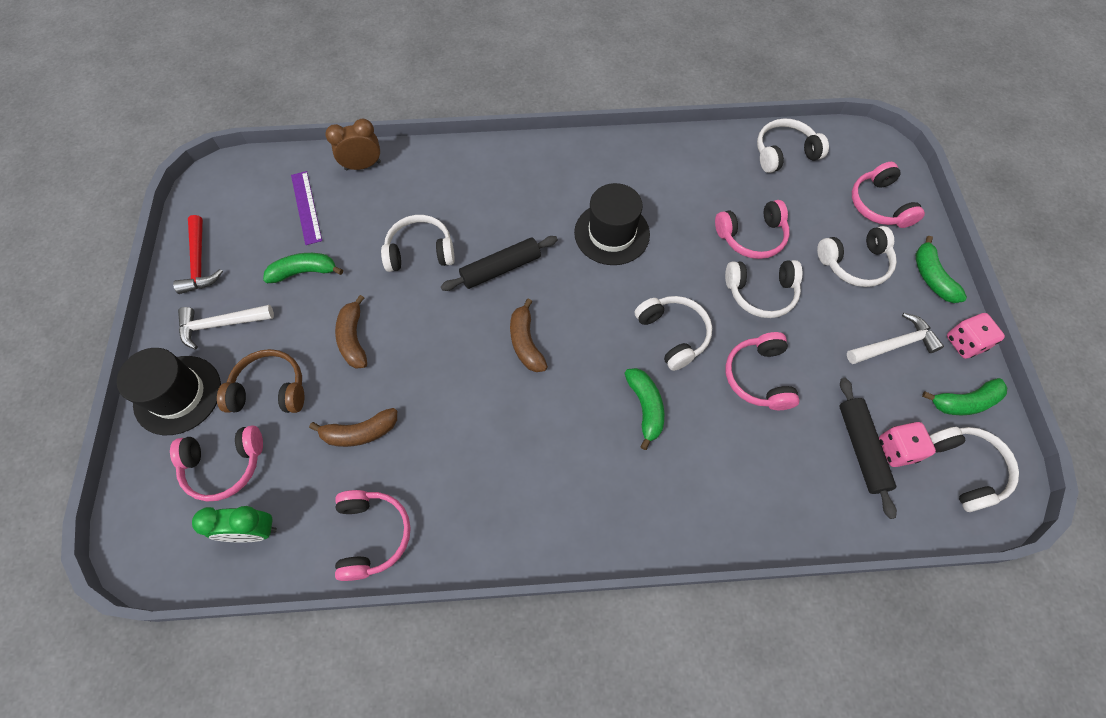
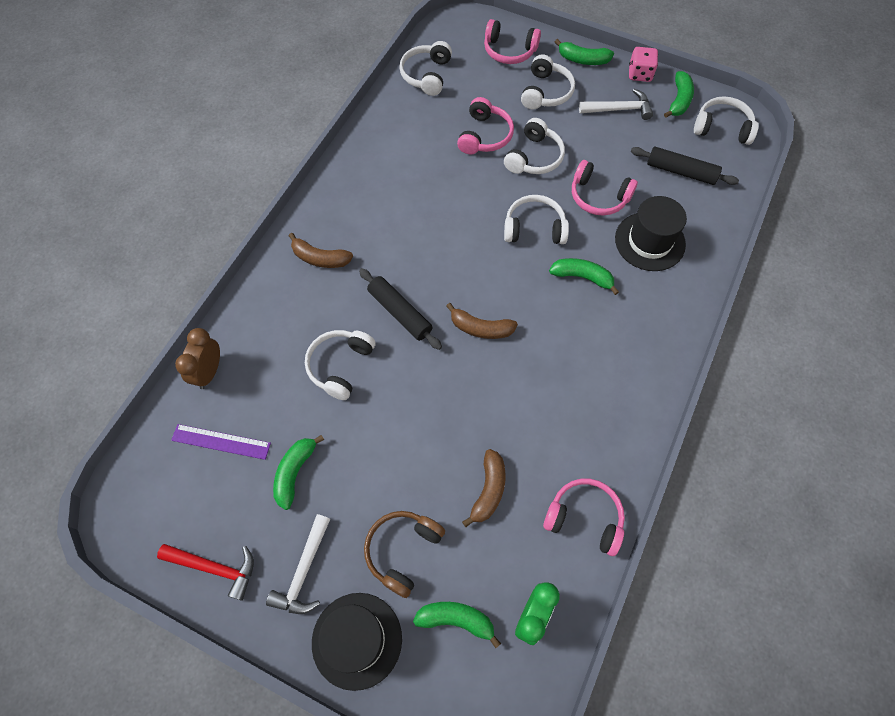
camera: 60 degrees left, 0 degrees up
(224, 465) = (456, 620): pink headphones -> green banana
(354, 338) = (394, 458): brown banana -> brown banana (320, 258)
(500, 268) = (400, 313): black rolling pin -> black rolling pin turned 45 degrees counterclockwise
(612, 233) = (420, 220): black hat -> black hat (649, 241)
(894, 344) = (619, 109): white hammer -> white hammer turned 75 degrees clockwise
(897, 449) = (691, 154): pink dice -> none

